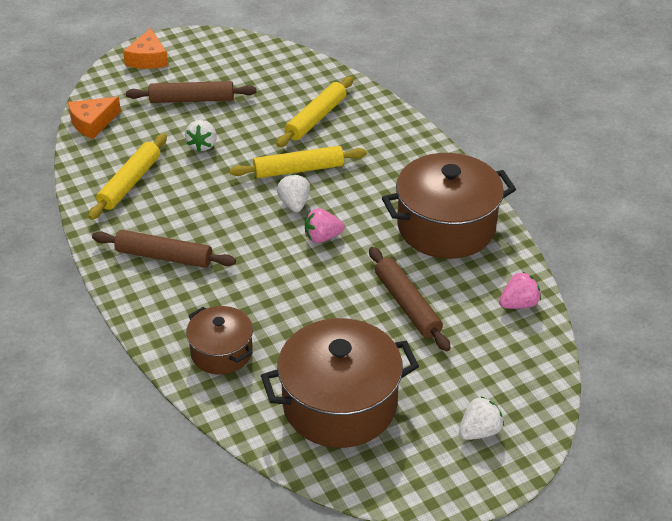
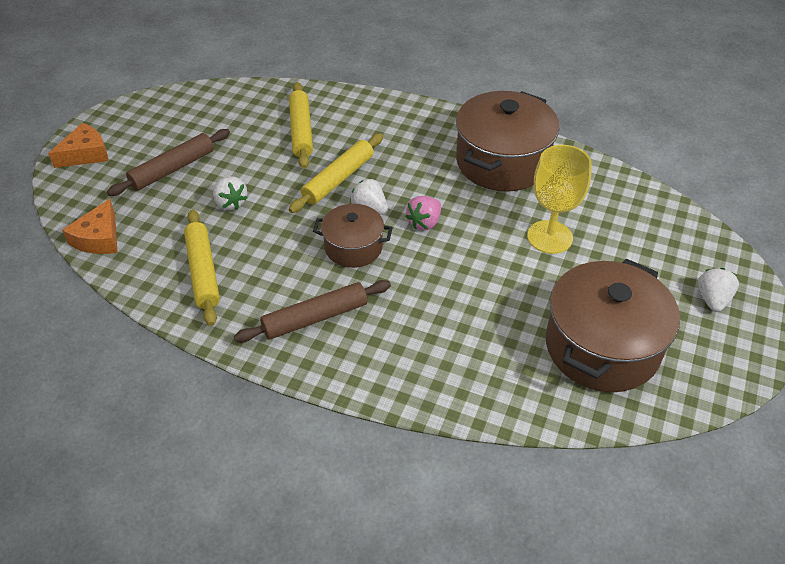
camera: 40 degrees left, 5 degrees up
(148, 59) = (85, 154): orange cheese -> orange cheese turned 90 degrees counterclockwise
(221, 352) = (465, 368): brown pot -> brown pot (353, 247)
(407, 305) = (549, 237): brown rolling pin -> yellow goblet
(518, 304) = (618, 190): pink strawberry -> none

